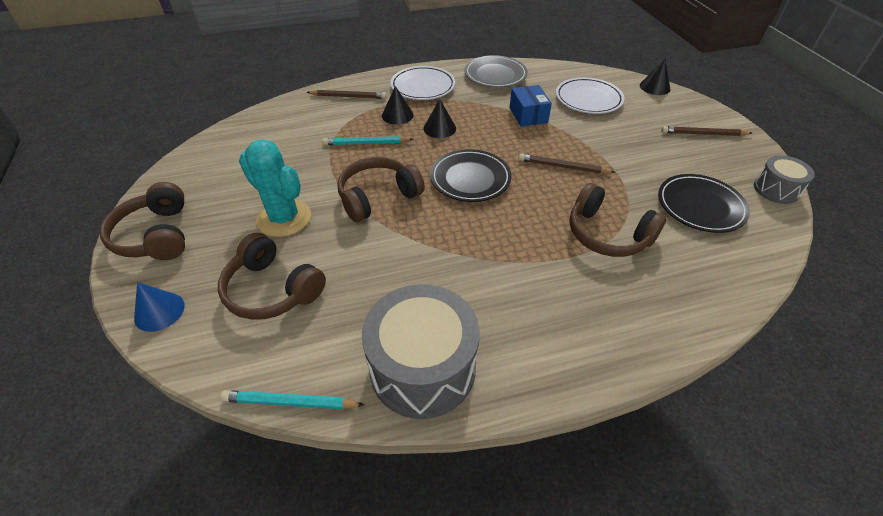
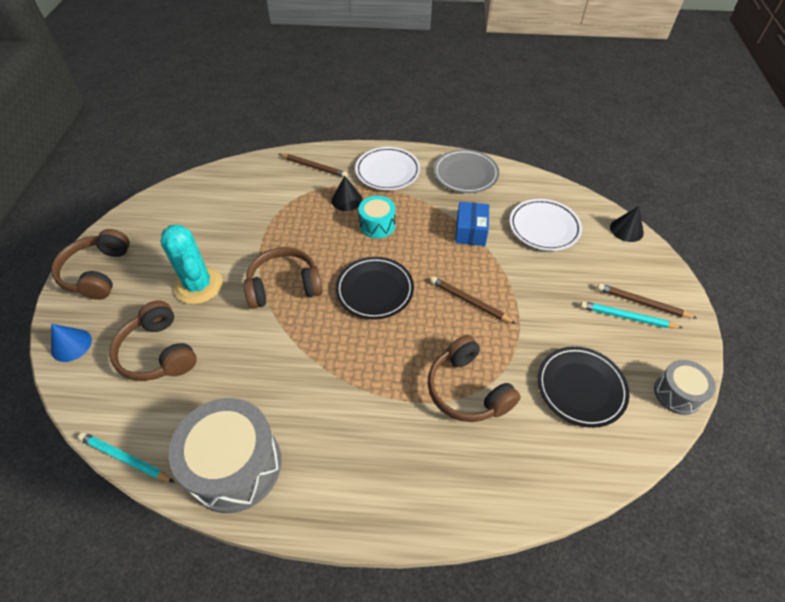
camera: 20 degrees right, 5 degrees up
(366, 143) = (303, 224): turquoise pencil -> turquoise pencil (626, 317)
(439, 128) = (377, 225): black cone -> turquoise drum

